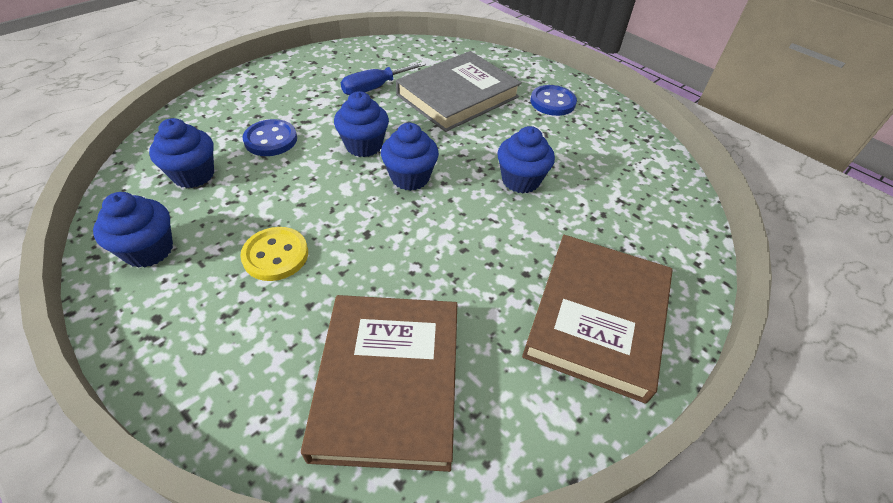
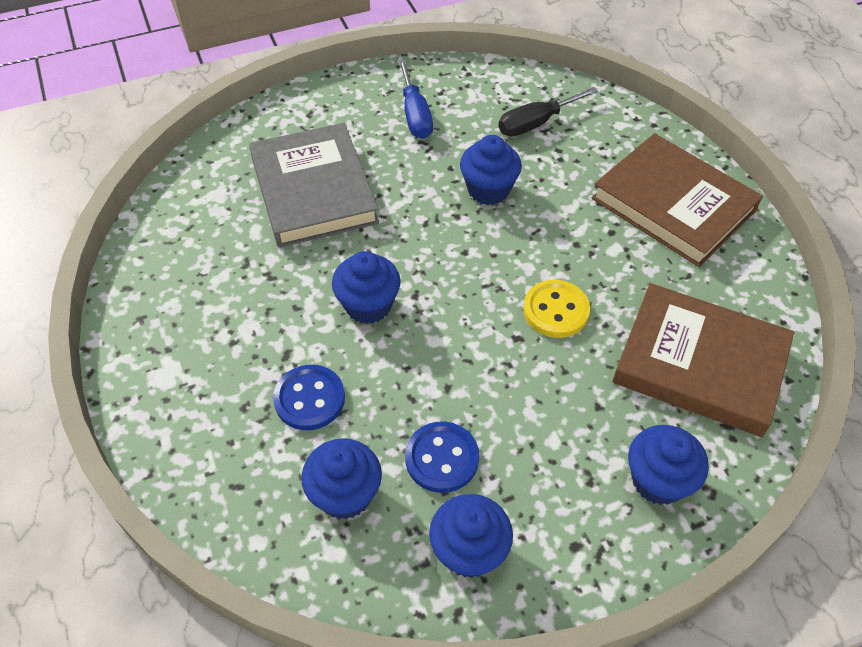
camera: 65 degrees left, 5 degrees up
(275, 255) = (521, 424): yellow button -> yellow button (556, 310)
(375, 88) = (250, 265): blue screwdriver -> blue screwdriver (415, 115)
(410, 177) = (445, 278): blue cupcake -> blue cupcake (658, 480)
(552, 102) = (371, 115): blue button -> blue button (442, 458)
(623, 192) = (535, 123): none -> black screwdriver

